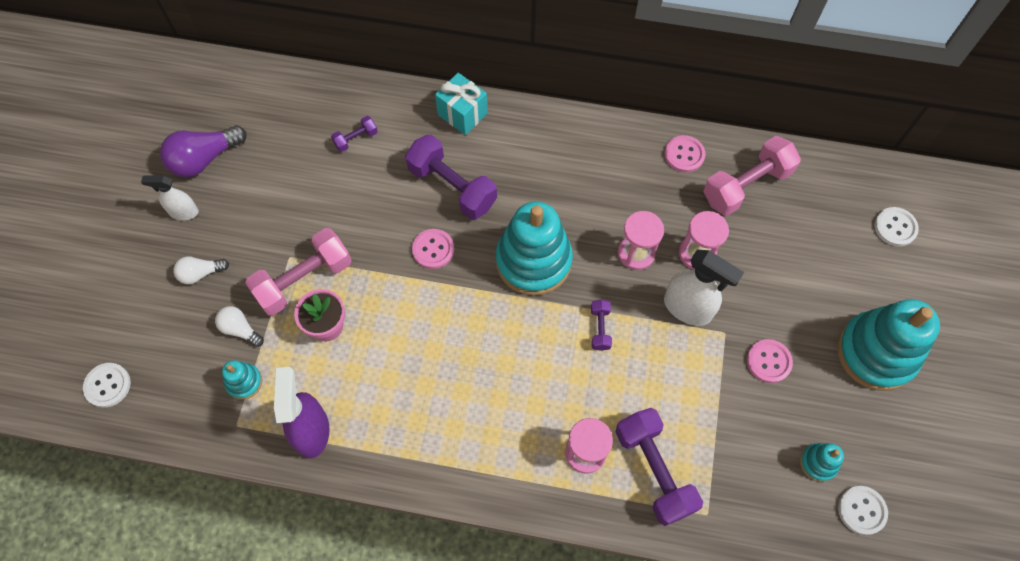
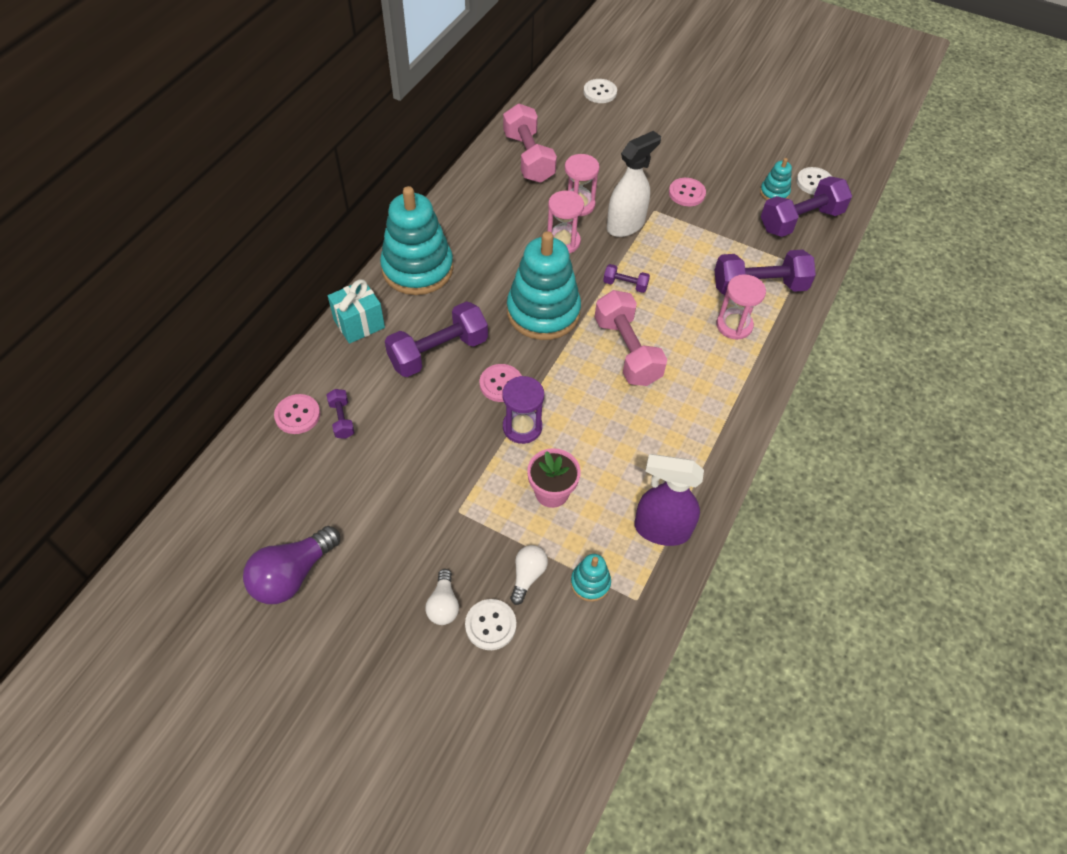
camera: 75 degrees left, 10 degrees down
(107, 385) = (550, 732): white button -> white button (490, 625)
(183, 212) = (354, 610): white spray bottle -> none
(204, 159) = (292, 575): purple light bulb -> purple light bulb turned 60 degrees clockwise
(240, 329) = (527, 576): white light bulb -> white light bulb turned 150 degrees clockwise
(304, 280) = (491, 502): pink dumbbell -> pink dumbbell (627, 351)
(390, 281) = (522, 427): none -> purple hourglass
(684, 155) = (482, 184): pink button -> pink button (297, 415)
(784, 502) = (800, 220): none -> purple dumbbell
(876, 353) = (697, 135): turquoise stacking toy -> turquoise stacking toy (417, 269)

